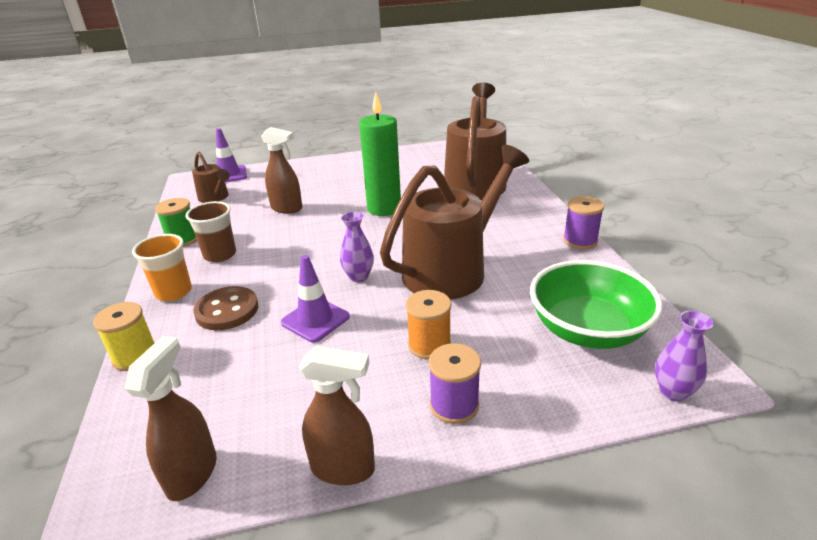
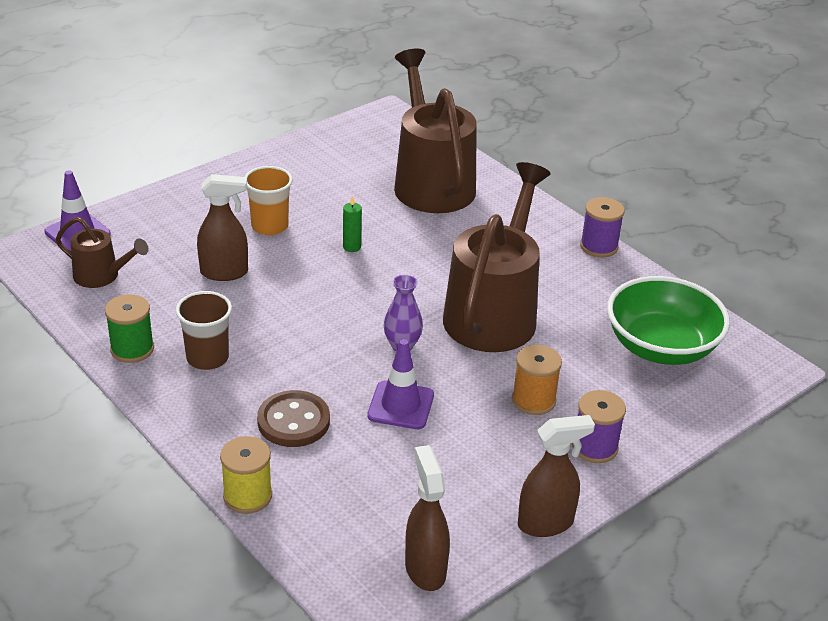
camera: 30 degrees left, 5 degrees up
(173, 292) = (204, 418): orange cup -> orange cup (269, 226)
(384, 208) = (351, 247): green candle -> green candle, size x0.41
(673, 392) = (753, 385): purple vase -> none

